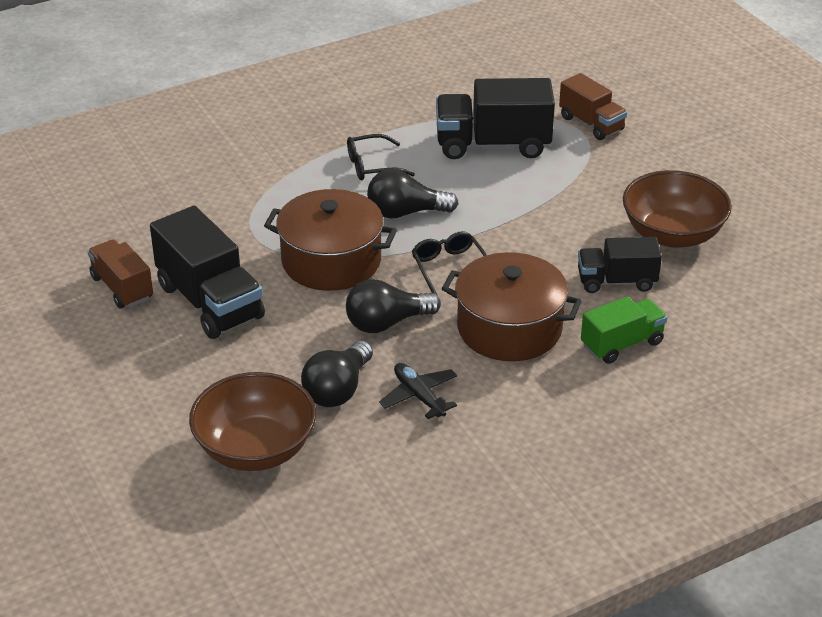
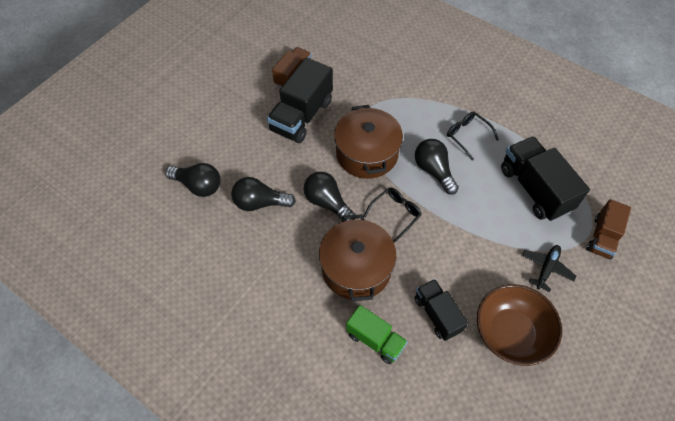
camera: 65 degrees right, 20 degrees up
(255, 449) = (198, 185): brown bowl -> black light bulb
(419, 396) = (273, 244): black plane -> black plane (546, 268)

